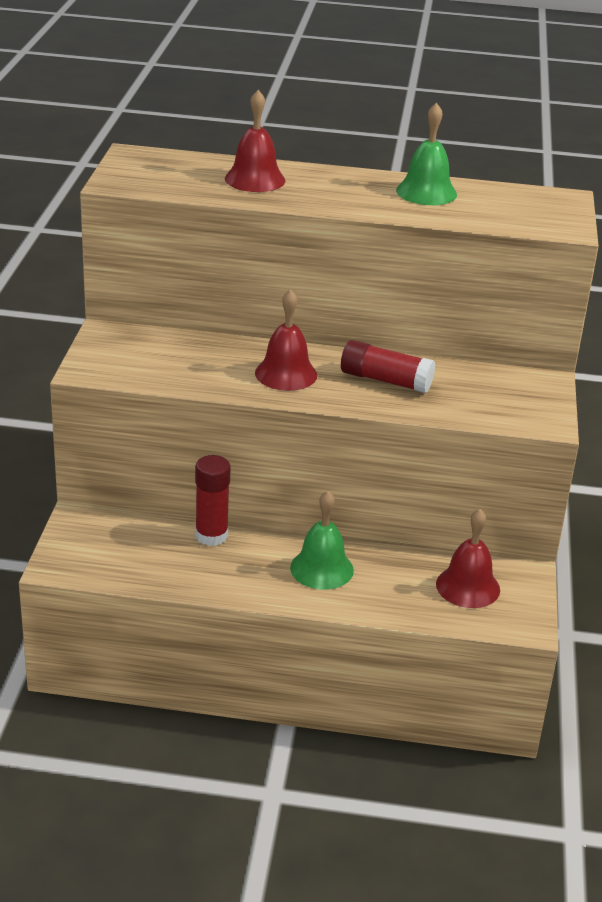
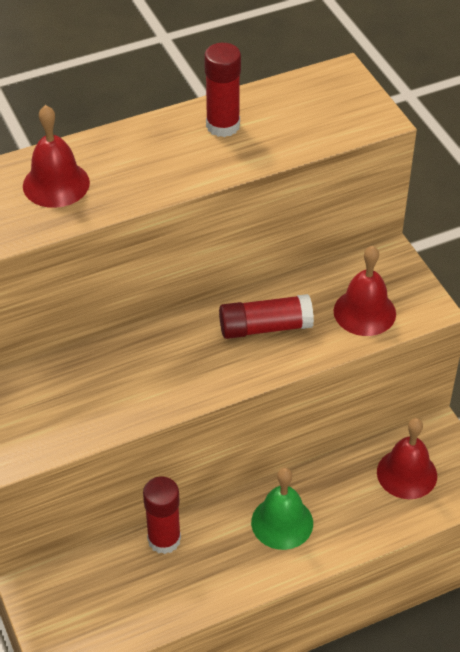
camera: 30 degrees left, 15 degrees up
(286, 374) = (176, 366): red bell -> red bell (364, 312)
(426, 192) = (223, 126): green bell -> red glue stick

